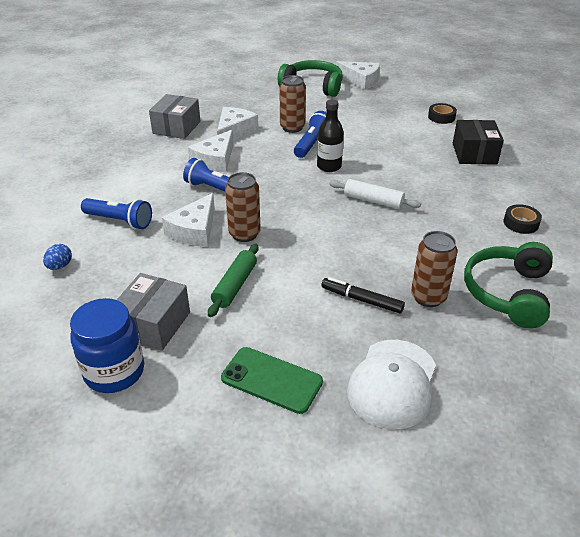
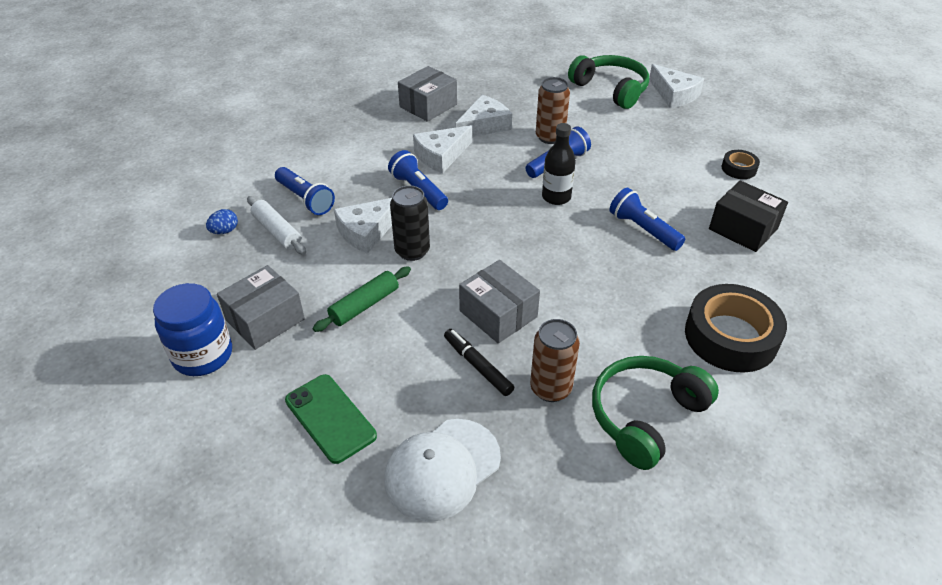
camera: 25 degrees right, 5 degrees up
(244, 234) = (412, 251): brown can -> black can
(348, 258) = (498, 314): none -> grey box
(373, 201) = (575, 254): white rolling pin -> white rolling pin (277, 231)
(408, 172) = (643, 229): none -> blue flashlight
(474, 153) = (743, 229): black box -> black box turned 75 degrees counterclockwise
(521, 223) = (731, 336): black tape -> black tape, size x2.10

